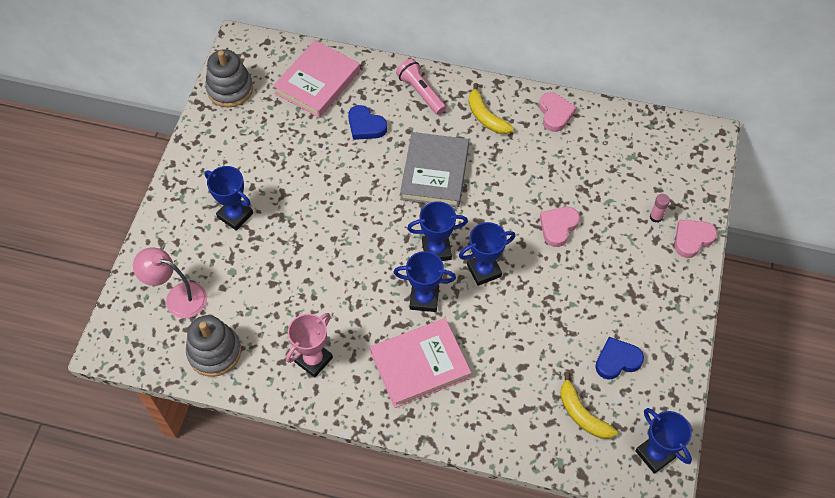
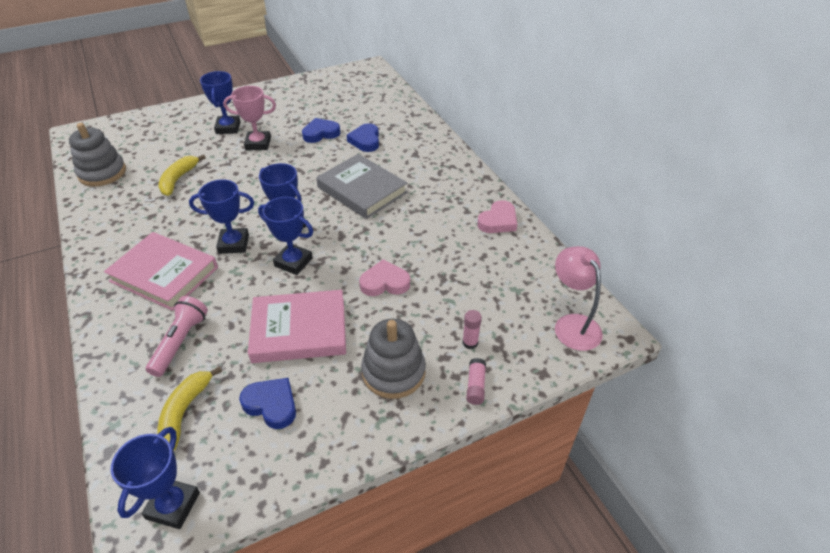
camera: 50 degrees right, 15 degrees down
(178, 297) = (138, 138): pink lamp -> pink lamp (572, 324)
(230, 89) = (329, 80): grey stacking toy -> grey stacking toy (393, 372)
(313, 359) = (128, 218): pink trophy -> pink trophy (258, 143)
(317, 82) = (377, 106): pink book -> pink book (299, 330)
(320, 150) = (321, 133): none -> blue heart
(421, 92) = (427, 148): pink flashlight -> pink flashlight (180, 342)
(424, 299) = (234, 244): blue trophy -> blue trophy turned 60 degrees counterclockwise
(435, 172) = (362, 190): grey book -> grey book turned 75 degrees clockwise
(486, 117) = (446, 188): yellow banana -> yellow banana (178, 179)
(692, 239) = (475, 386): pink heart -> pink glue stick

